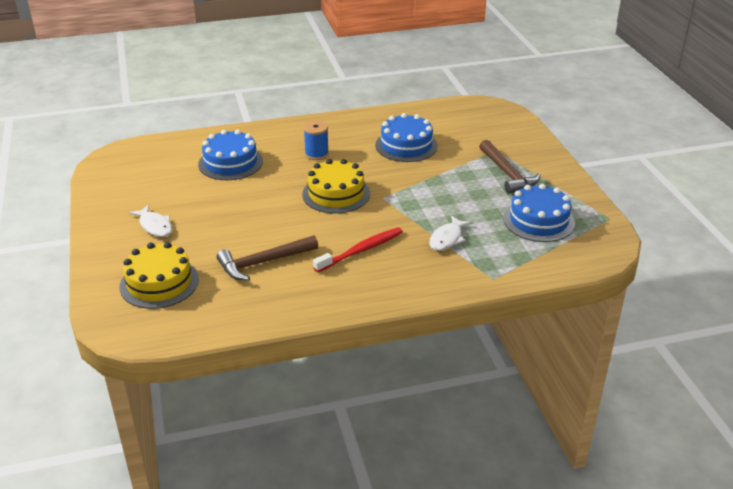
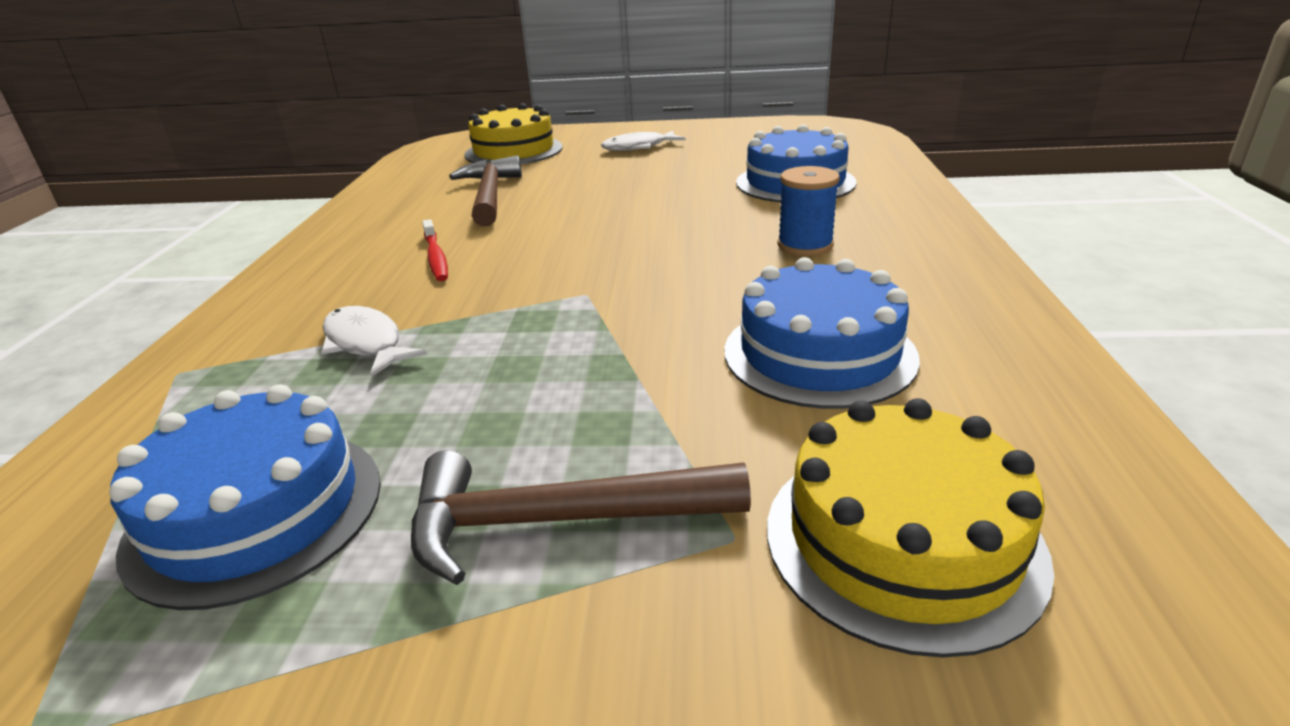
camera: 110 degrees right, 5 degrees down
(336, 194) = (635, 252): yellow cake -> yellow cake (902, 540)
(361, 250) = (436, 257): red toothbrush -> red toothbrush, size x0.66

